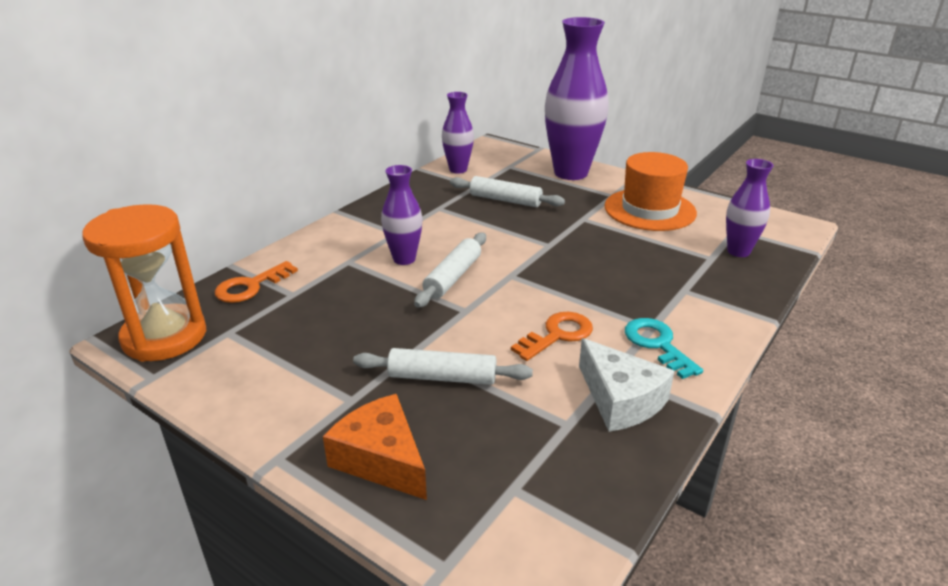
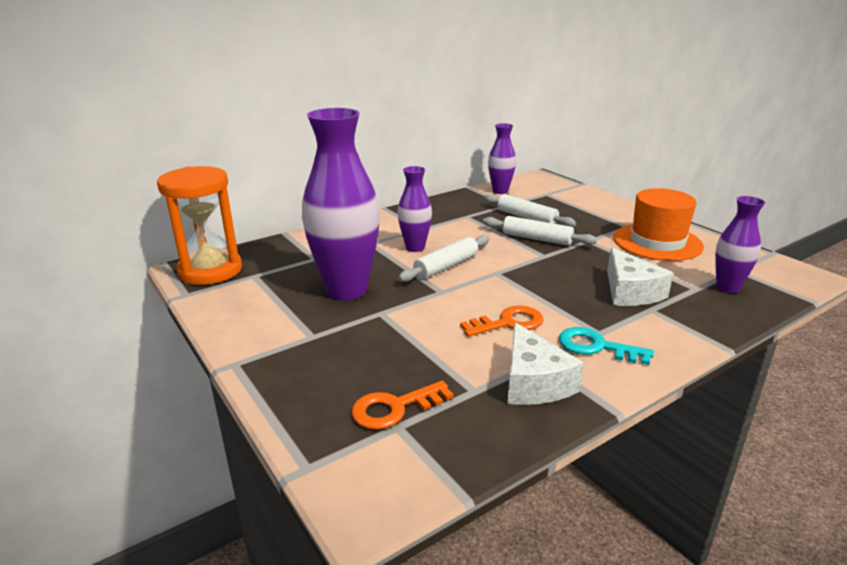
camera: 20 degrees right, 5 degrees down
(251, 286) = (289, 248): orange key -> orange key (394, 408)
(381, 459) = (308, 381): orange cheese -> none
(442, 377) = (391, 335): white rolling pin -> white rolling pin (537, 239)
(571, 173) = (599, 205): purple vase -> purple vase (346, 290)
(655, 273) = (630, 292): none -> white cheese
(657, 344) = (596, 347): turquoise key -> turquoise key turned 60 degrees counterclockwise

